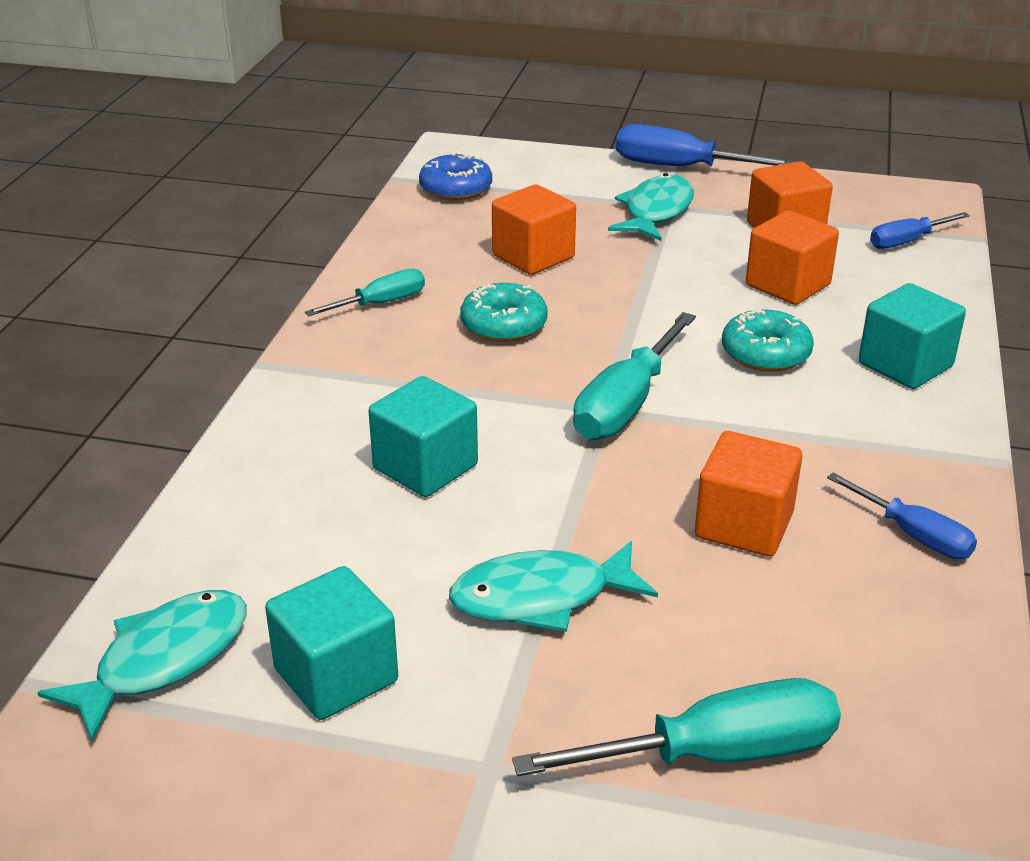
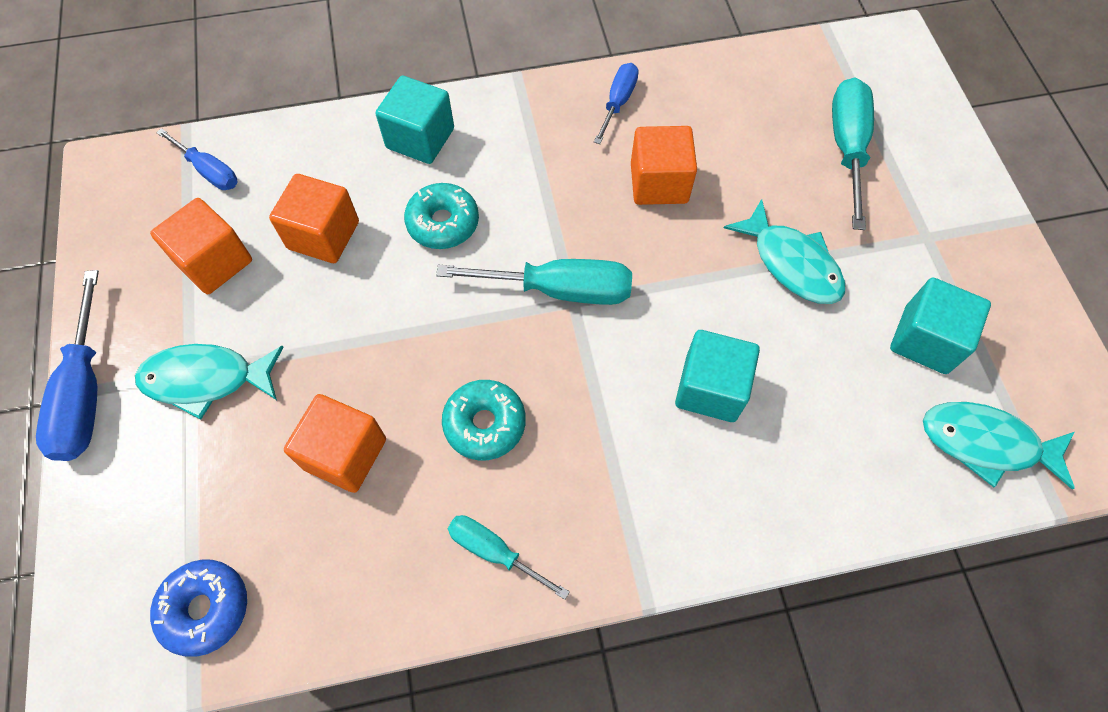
camera: 115 degrees left, 30 degrees up
(715, 754) = (847, 148): turquoise screwdriver -> turquoise screwdriver turned 45 degrees clockwise

